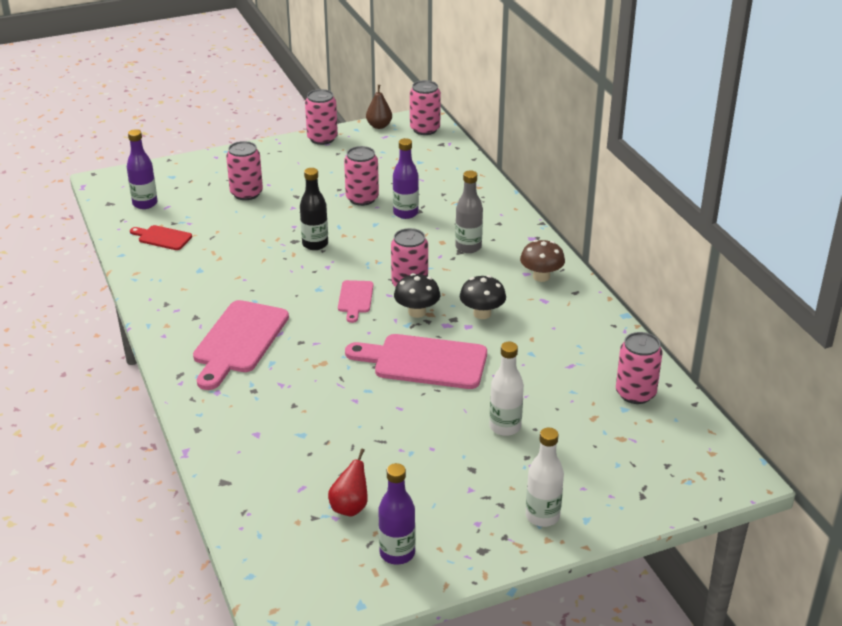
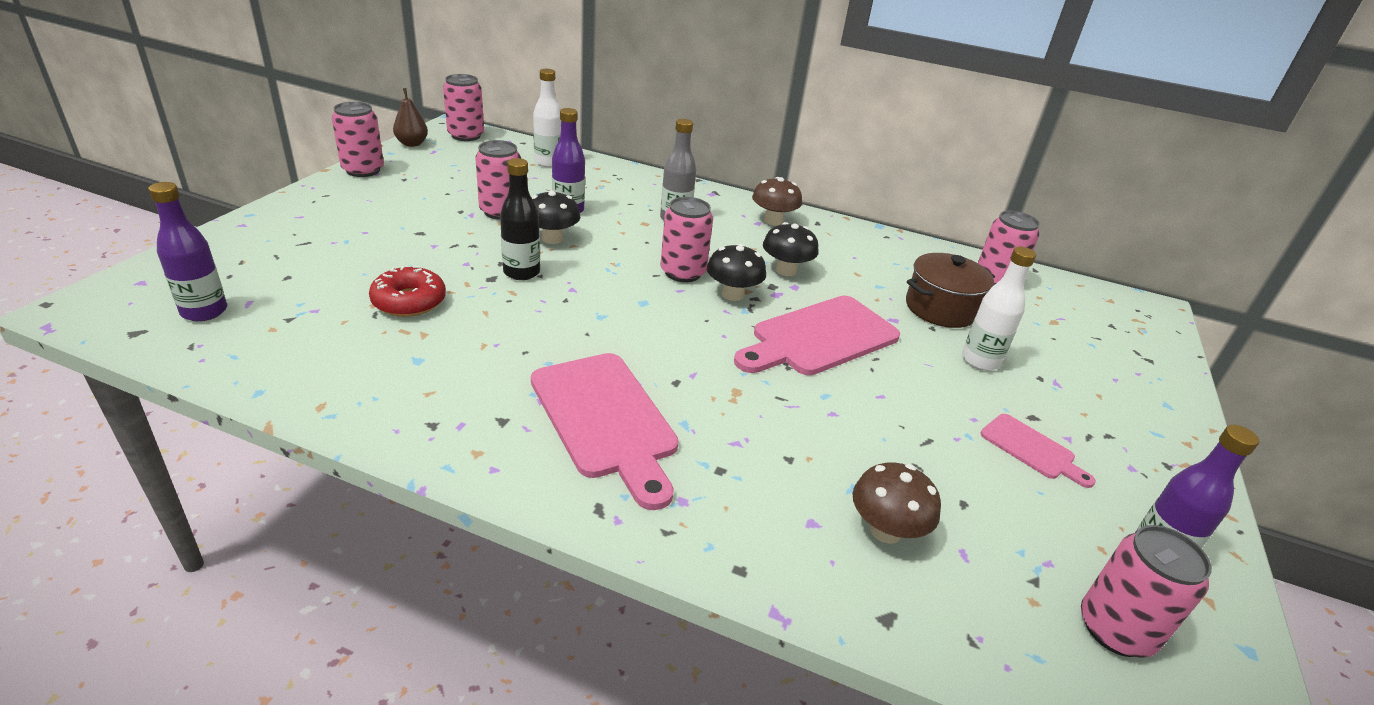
camera: 50 degrees left, 0 degrees up
(162, 237) = (298, 343): red cutting board -> none
(236, 237) = (409, 301): none -> red donut
(246, 193) = (349, 250): pink can -> pink can (1115, 629)
(283, 457) = (885, 530): none -> brown mushroom
(350, 507) = (1037, 538): red pear -> none
(355, 299) = (655, 309): pink cutting board -> pink cutting board (1031, 449)
(365, 229) = (552, 238): none -> black mushroom
(542, 516) = (1146, 424): white bottle -> white bottle (548, 162)
(546, 387) = (941, 309): none -> brown pot

